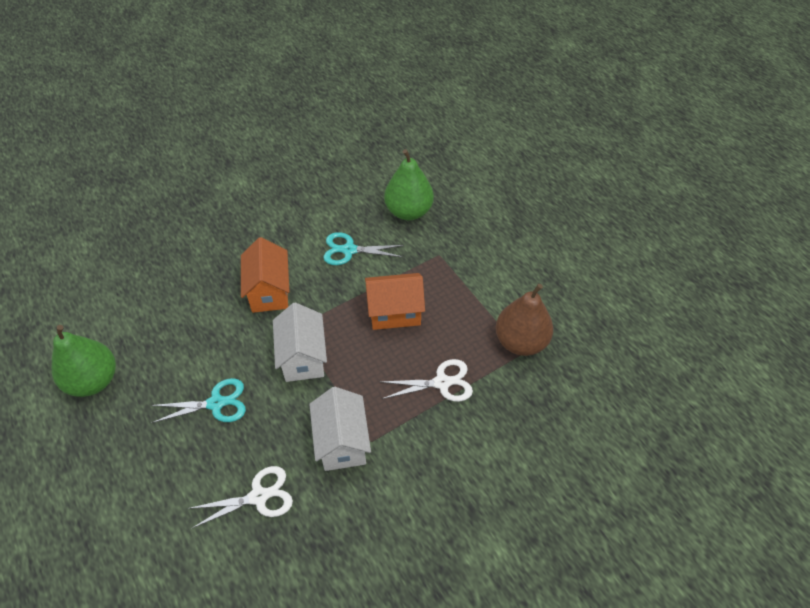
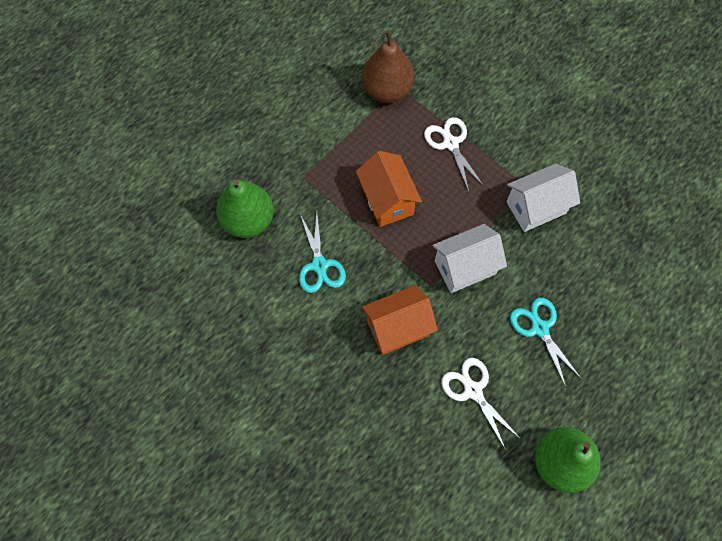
camera: 105 degrees left, 15 degrees up
(259, 496) = (608, 257): white scissors -> white scissors (472, 390)

